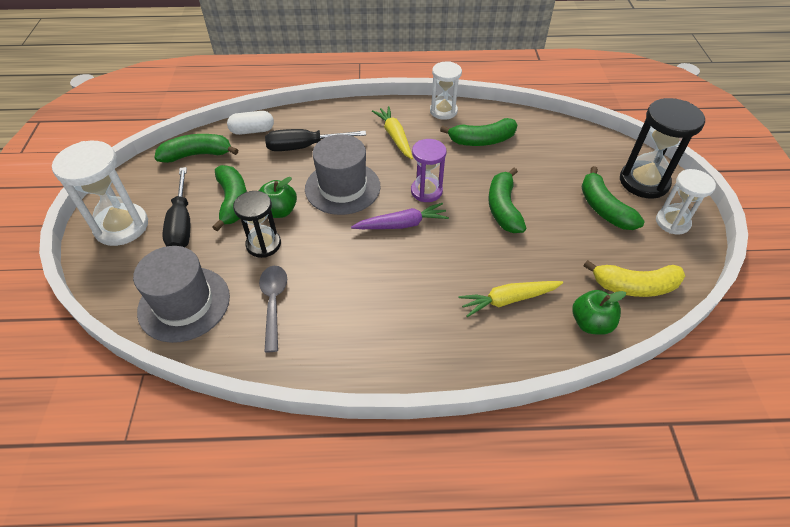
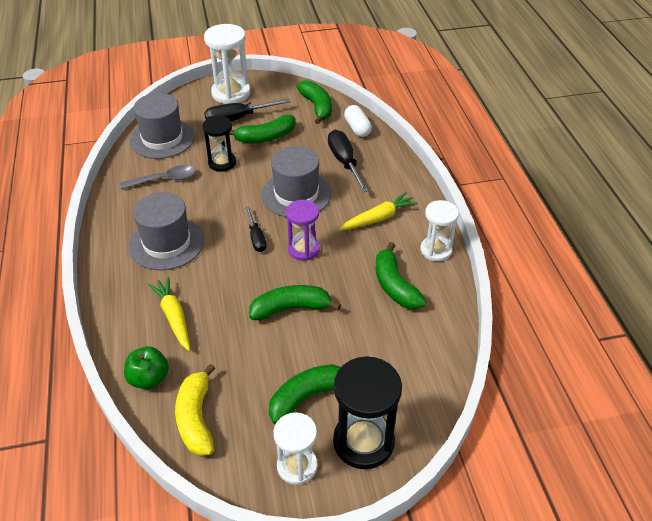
camera: 80 degrees right, 5 degrees down
(279, 211) = (260, 163): green apple -> none
(392, 303) = (167, 243): none -> grey hat
(402, 224) = (256, 238): purple carrot -> black screwdriver

